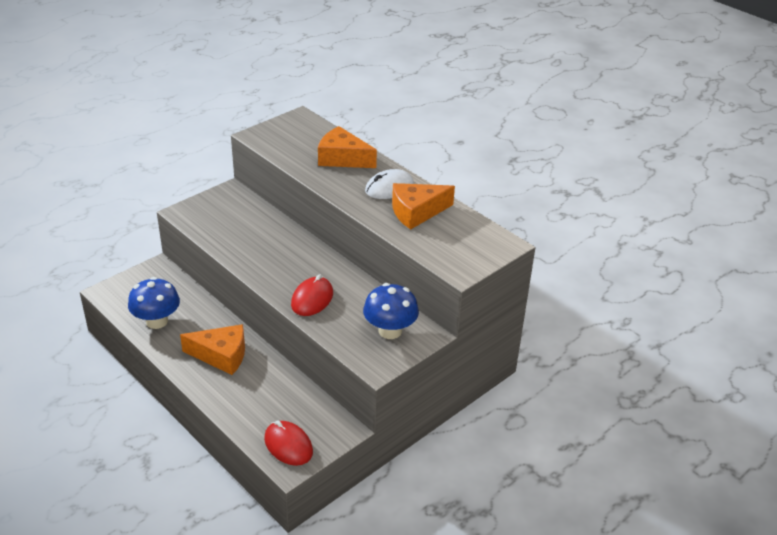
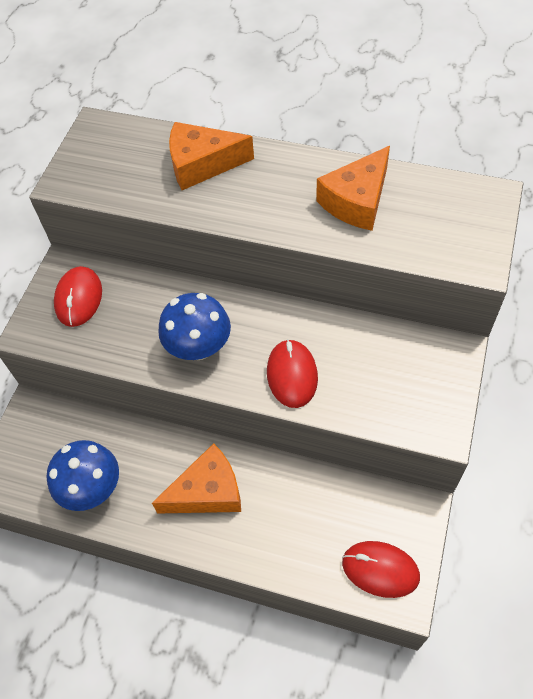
camera: 25 degrees left, 20 degrees up
(224, 209) = (78, 298): none -> red mouse
(389, 188) = (295, 181): white mouse -> none
(390, 331) = (414, 370): blue mushroom -> blue mushroom (199, 347)

